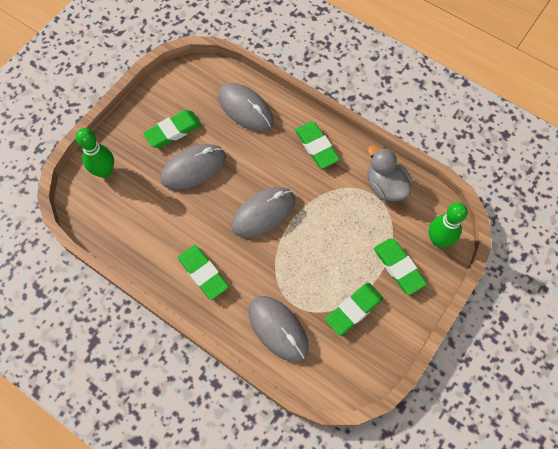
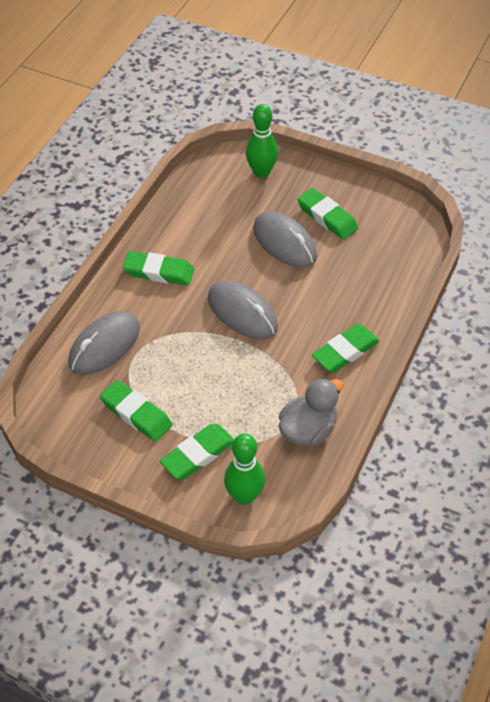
camera: 80 degrees right, 15 degrees down
(203, 273) = (159, 272): green eraser -> green eraser turned 60 degrees clockwise
(245, 109) = (377, 275): grey mouse -> none

